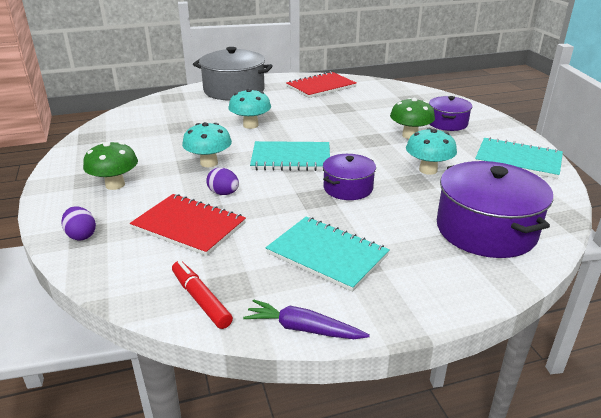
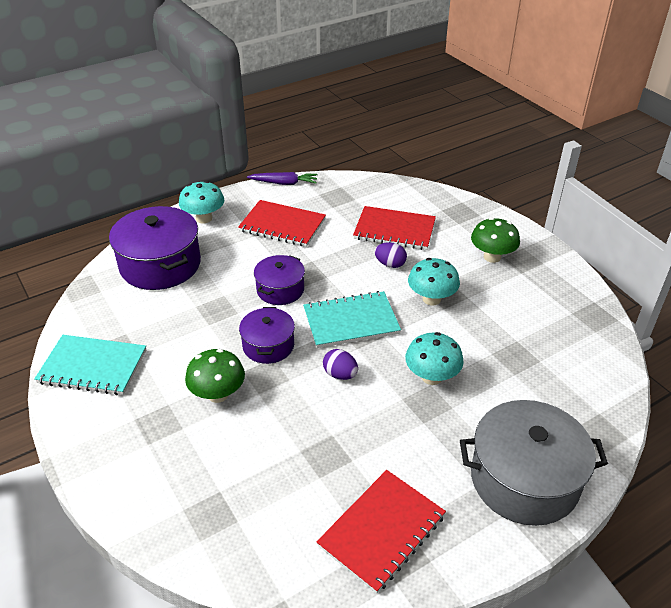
camera: 165 degrees right, 10 degrees up
(81, 235) = (464, 211): purple egg -> purple egg (340, 374)
(201, 300) = (349, 187): red marker -> none
(327, 255) = (282, 225): turquoise notebook -> red notebook
(428, 170) = (200, 330): turquoise mushroom -> turquoise mushroom (204, 218)
(447, 123) = (162, 438): purple pot -> purple pot (268, 345)

